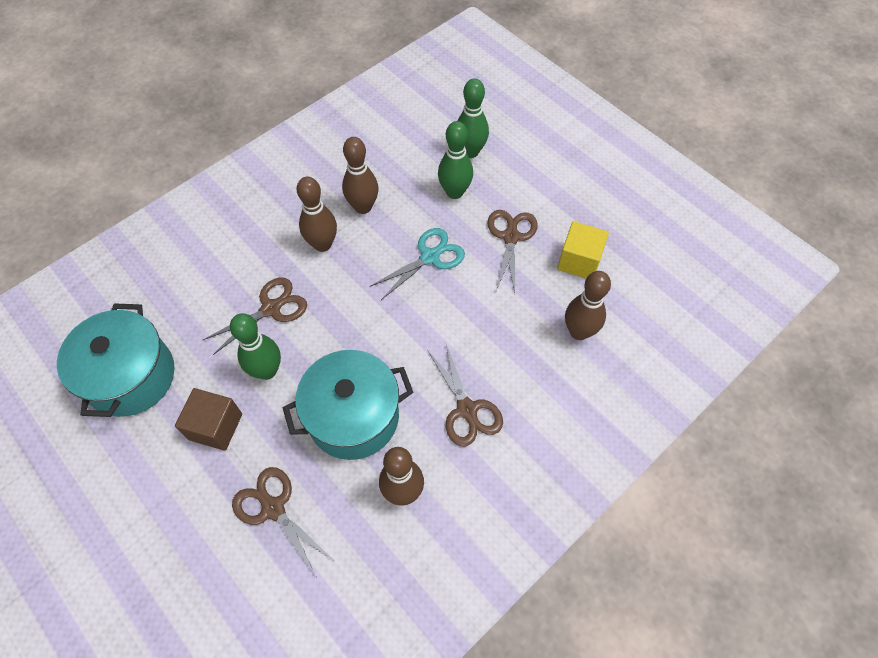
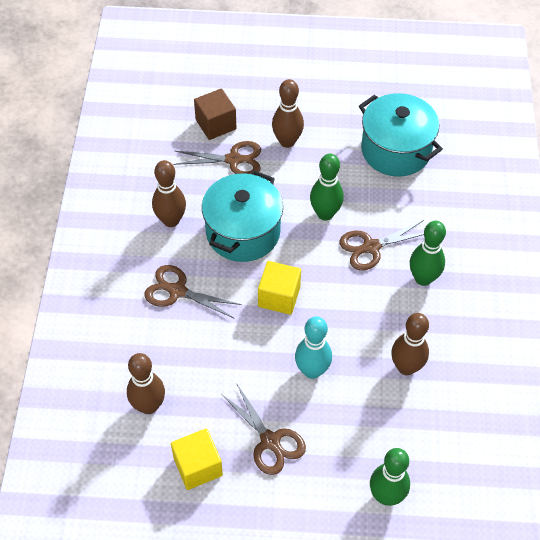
camera: 135 degrees right, 5 degrees down
(215, 426) = (314, 167): brown cube -> brown cube (216, 124)
(271, 309) = (371, 247): brown scissors -> brown scissors turned 60 degrees clockwise
(322, 244) = (396, 314): brown bowling pin -> brown bowling pin (287, 141)
(390, 331) = (279, 297): none -> yellow cube
(430, 257) = (312, 370): turquoise scissors -> turquoise bowling pin
(454, 192) = (355, 443): green bowling pin -> green bowling pin (423, 278)

